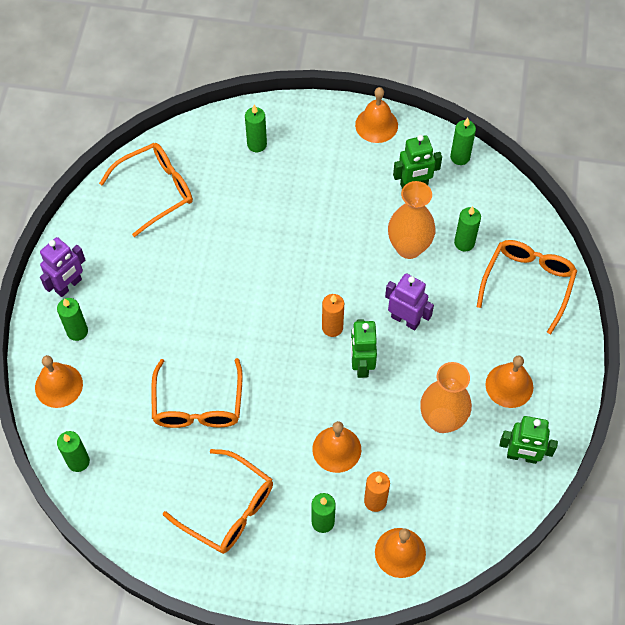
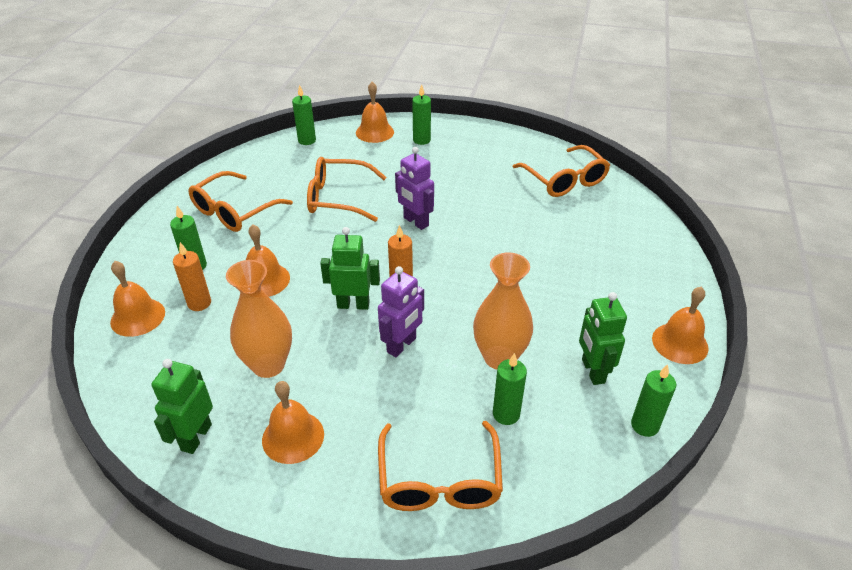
camera: 95 degrees right, 20 degrees down
(68, 285) = (465, 136): purple robot -> purple robot (415, 222)
(257, 144) = (630, 244): green candle -> none
(528, 283) = (439, 480): orange glasses -> orange glasses turned 60 degrees clockwise

